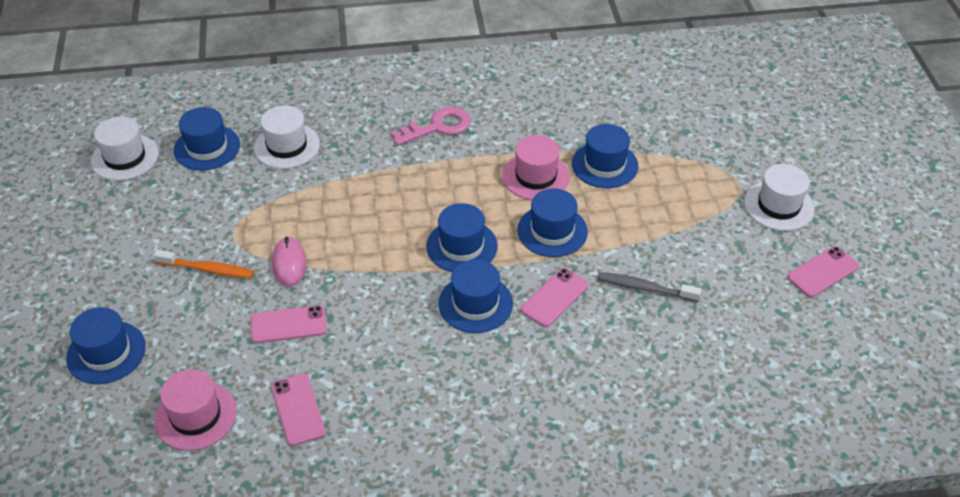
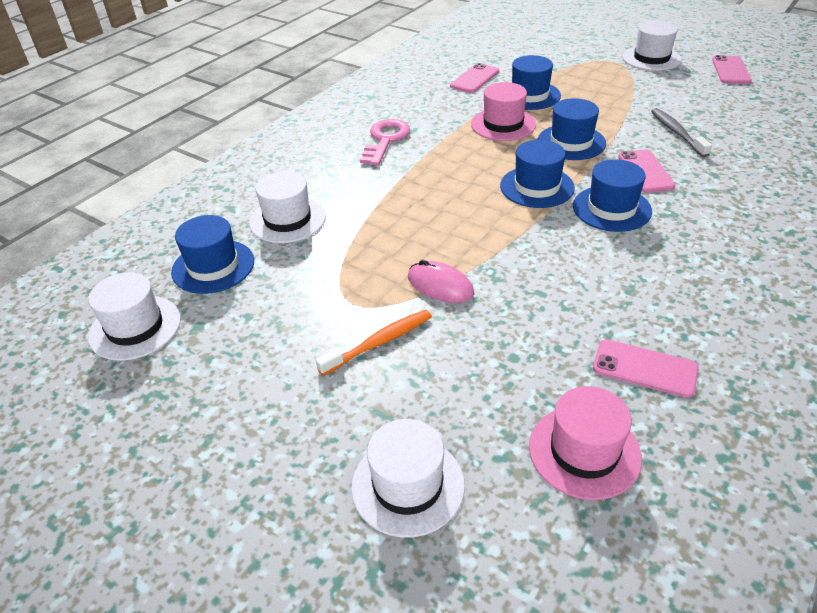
camera: 45 degrees left, 5 degrees down
(106, 352) = (408, 485): blue hat -> white hat
(288, 325) = (521, 322): pink phone -> pink phone (474, 79)
(645, 288) = (677, 133): grey toothbrush -> grey toothbrush turned 105 degrees clockwise

